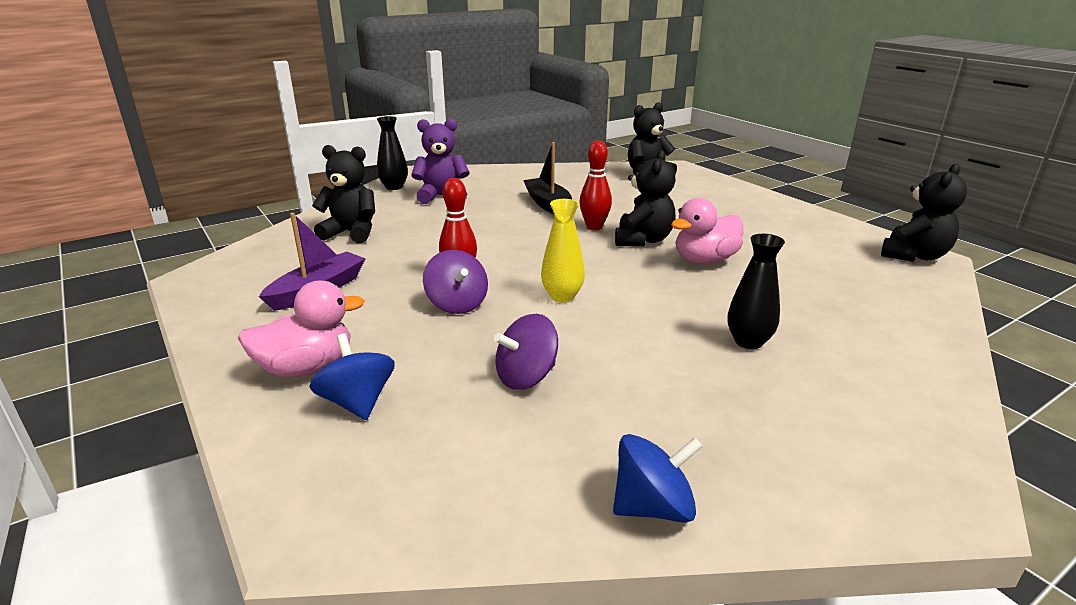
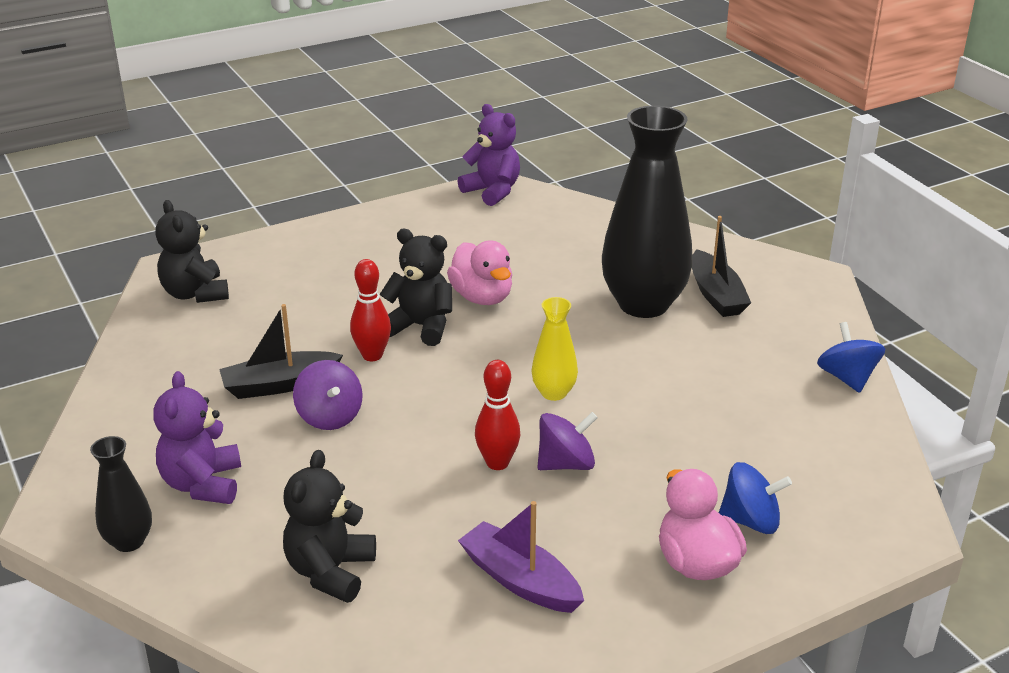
camera: 85 degrees left, 5 degrees up
(357, 402) = (750, 521): blue spinning top -> blue spinning top turned 150 degrees counterclockwise
(526, 377) = (703, 422): purple spinning top -> purple spinning top (330, 417)
(748, 341) = (643, 304): black vase -> black vase, size x2.14
(807, 394) = (716, 295): none -> black boat
(914, 256) = (492, 191): black teddy bear -> purple teddy bear

